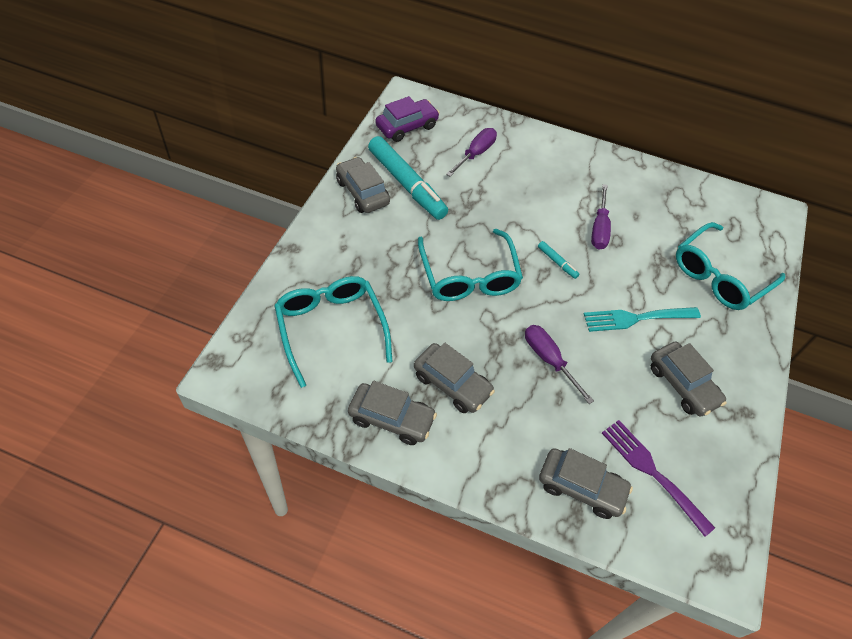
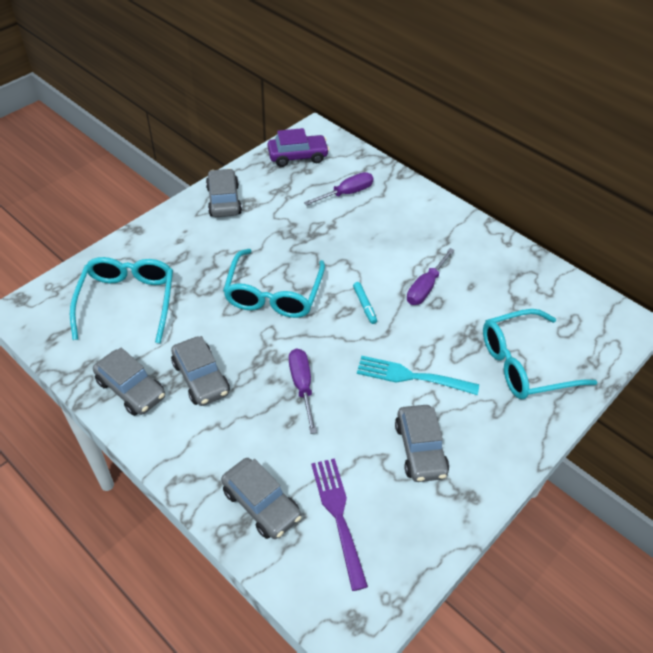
camera: 25 degrees right, 5 degrees down
(406, 184) = (267, 203): turquoise marker -> none

